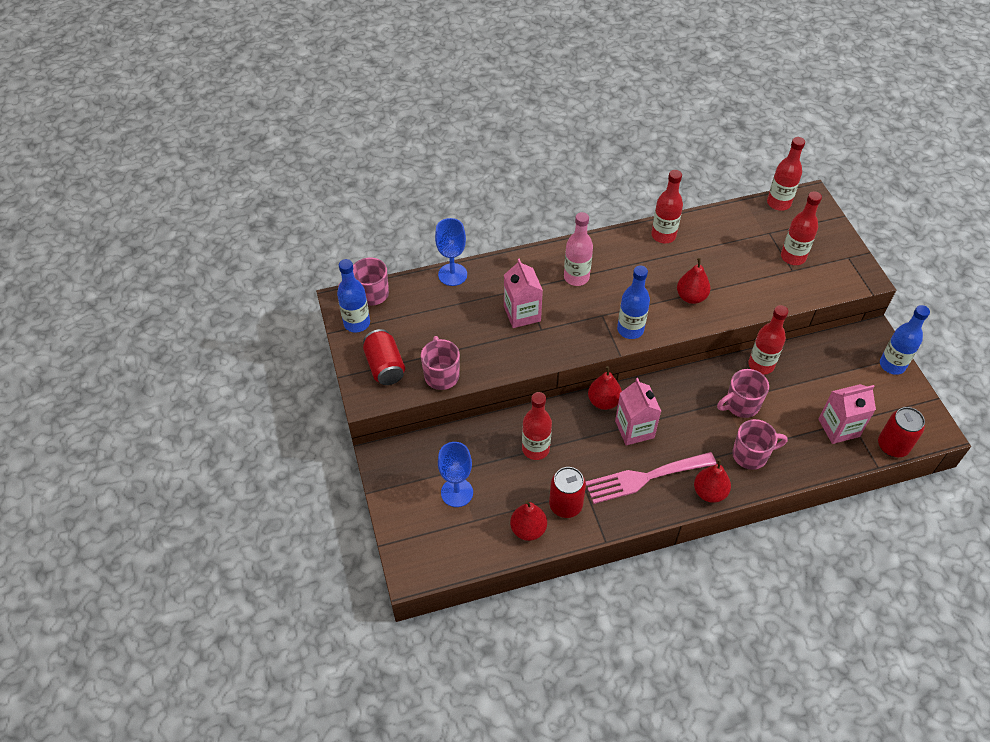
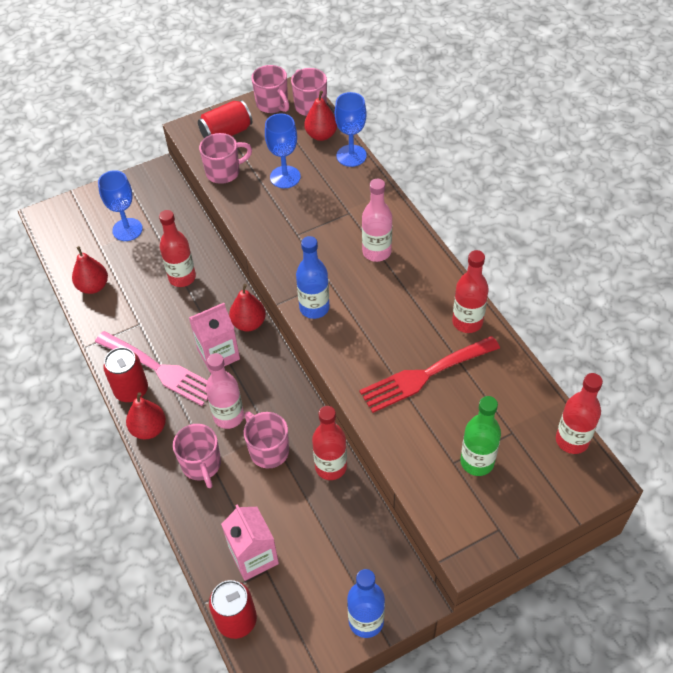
camera: 80 degrees right, 0 degrees up
(357, 323) = (273, 104): blue bottle -> pink mug
(464, 327) = (285, 177): none -> blue goblet
(522, 314) = (314, 216): pink carton -> none
(565, 505) = (122, 310): red can -> red can (131, 390)
(644, 478) = (160, 370): pink fork -> pink fork turned 150 degrees clockwise
(691, 297) = (377, 359): red pear -> red pear (321, 135)
(704, 429) = (228, 416): none -> pink bottle
(712, 271) = (424, 375): none -> red fork
(793, 257) = (477, 462): red bottle -> green bottle

